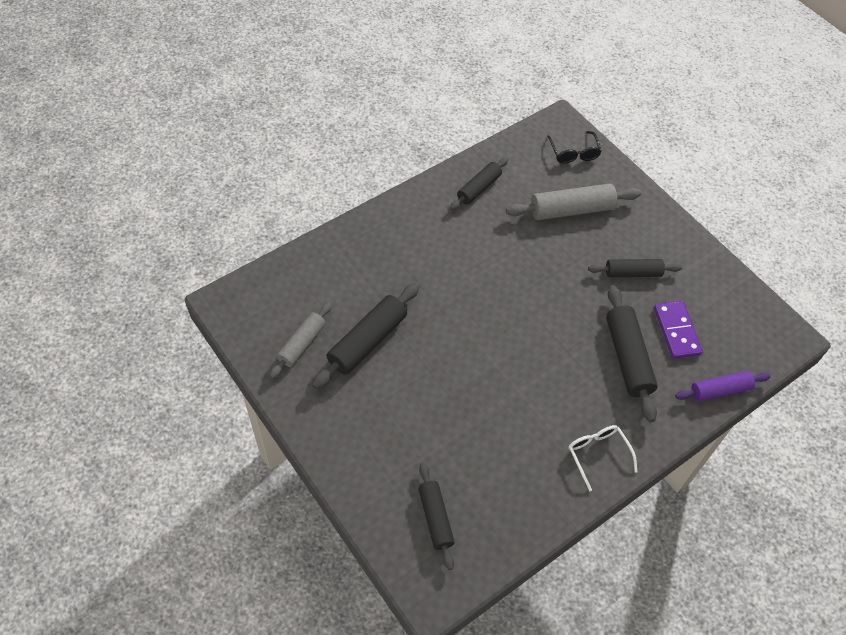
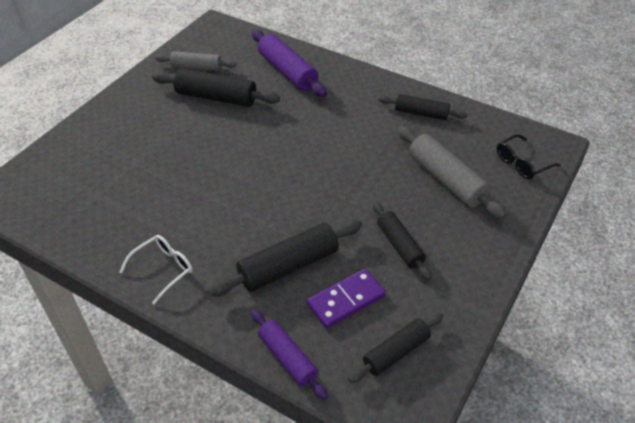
camera: 70 degrees right, 10 degrees down
(357, 265) = (287, 71): none -> purple rolling pin
(435, 518) = (64, 179): black rolling pin -> black rolling pin (396, 352)

